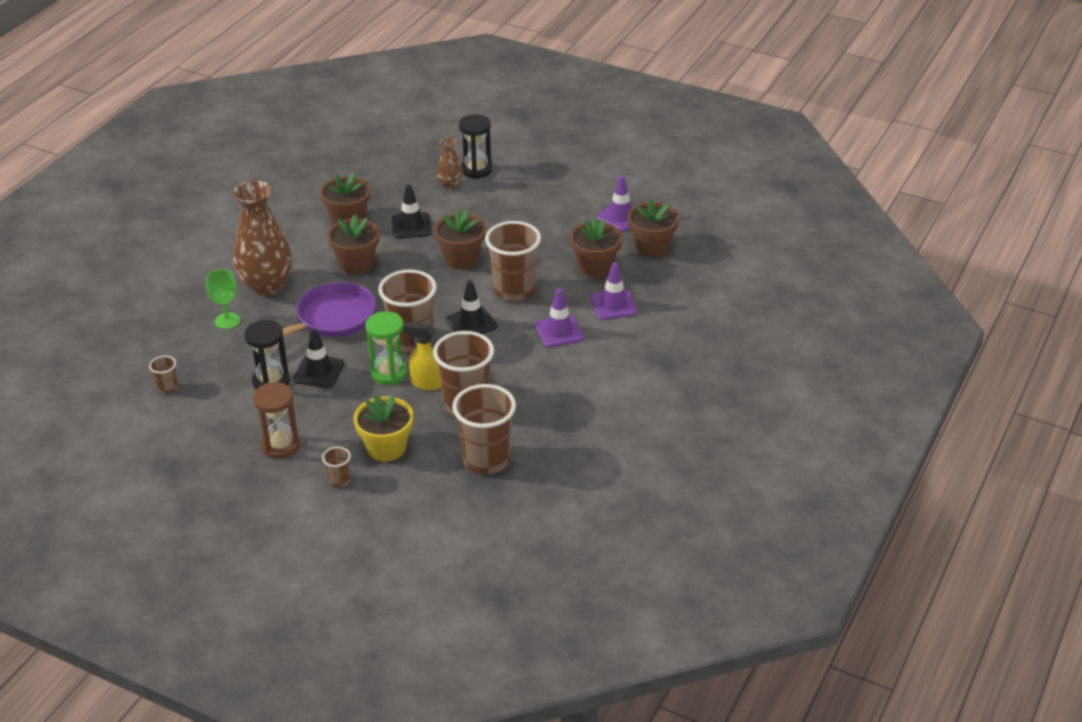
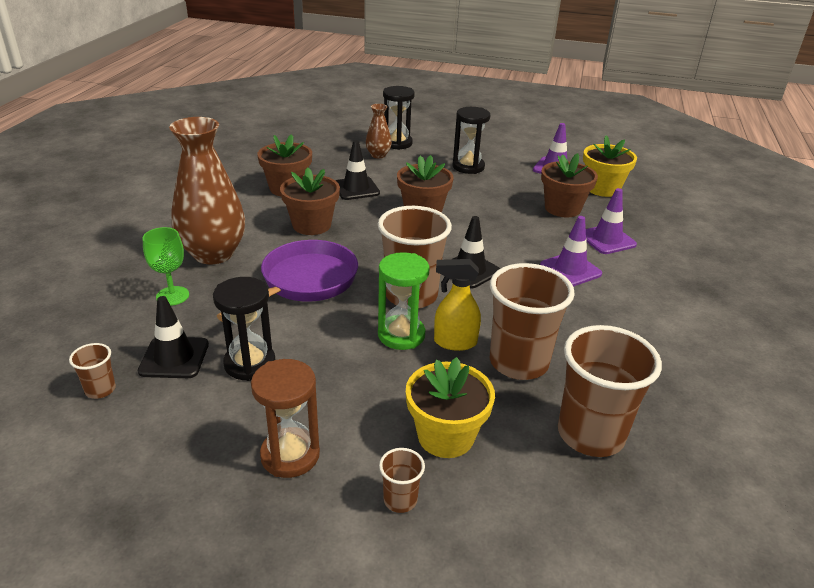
camera: 15 degrees left, 5 degrees down
(319, 372) = (310, 343): black traffic cone -> black traffic cone (174, 358)
(514, 290) = (495, 235): brown cup -> none
(533, 207) = (468, 167): none -> black hourglass
(651, 247) = (602, 188): brown flower pot -> yellow flower pot

